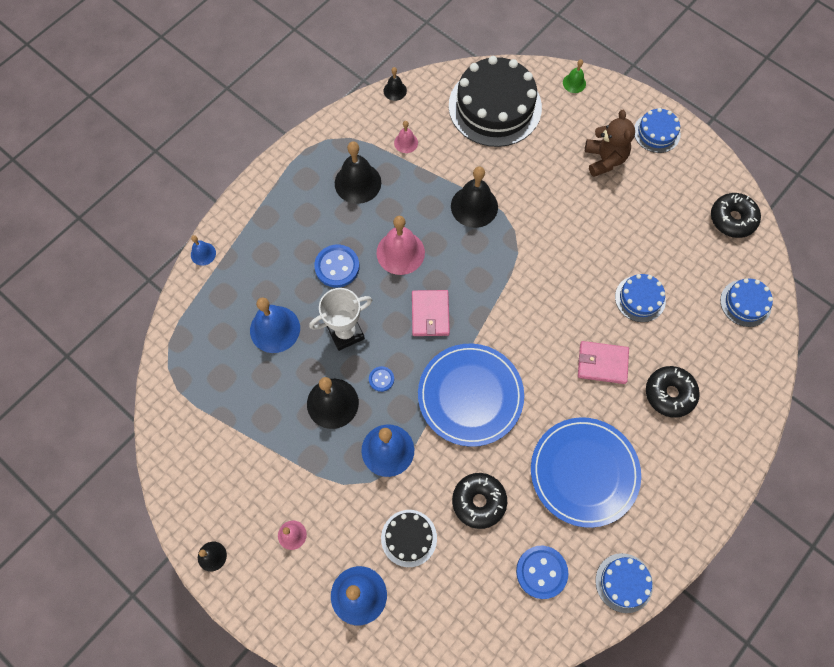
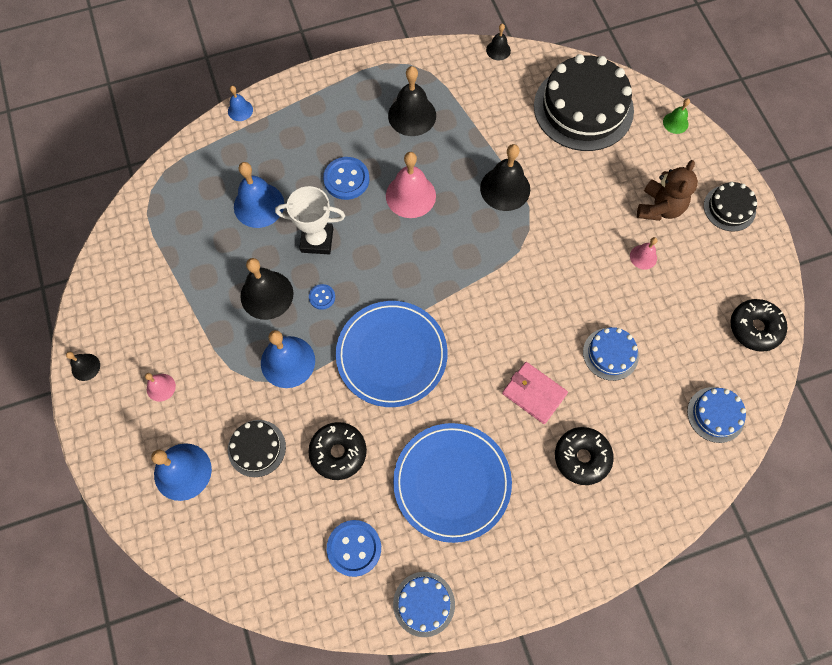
camera: 30 degrees right, 0 degrees up
(406, 142) = (478, 101): pink bell -> pink bell (643, 257)
(430, 314) = (402, 264): pink wallet -> none
(656, 132) = (729, 208): blue cake -> black cake

